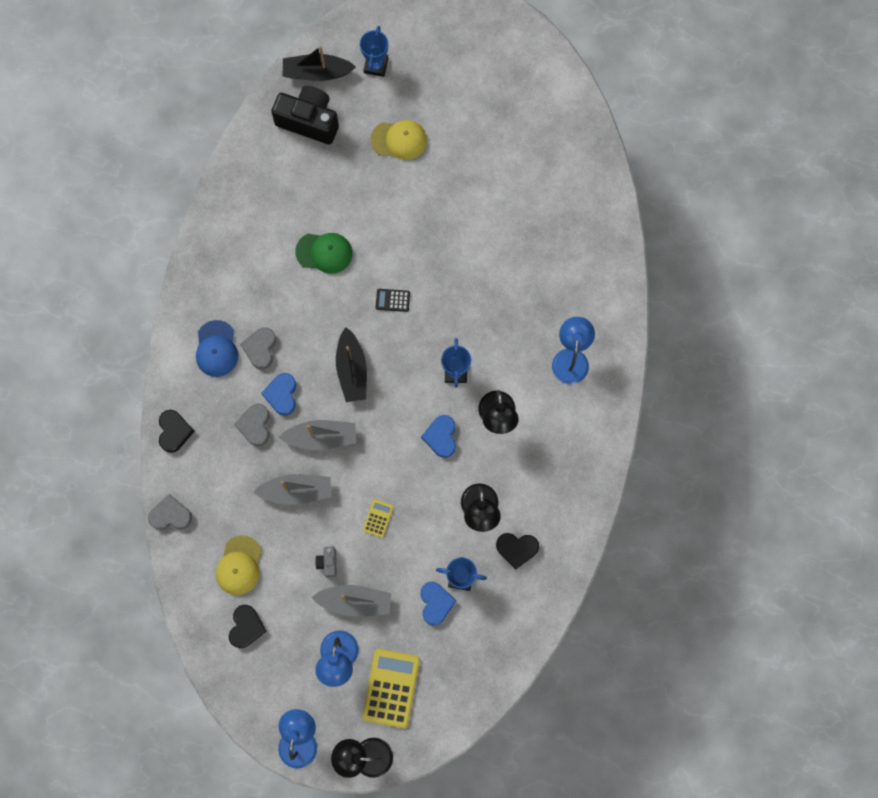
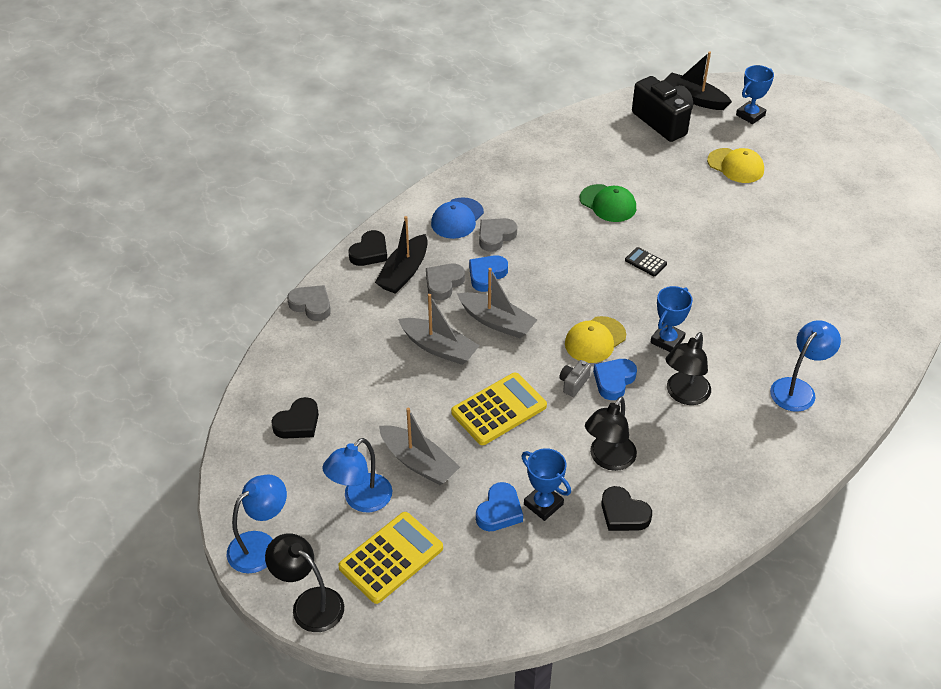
camera: 35 degrees right, 30 degrees down
(239, 565) = (336, 373): yellow cap -> yellow cap (595, 340)
(328, 563) = (420, 417): grey camera -> grey camera (573, 383)
(352, 370) = (566, 290): black boat -> black boat (404, 272)
(378, 518) = (499, 409): yellow calculator -> yellow calculator, size x2.05

